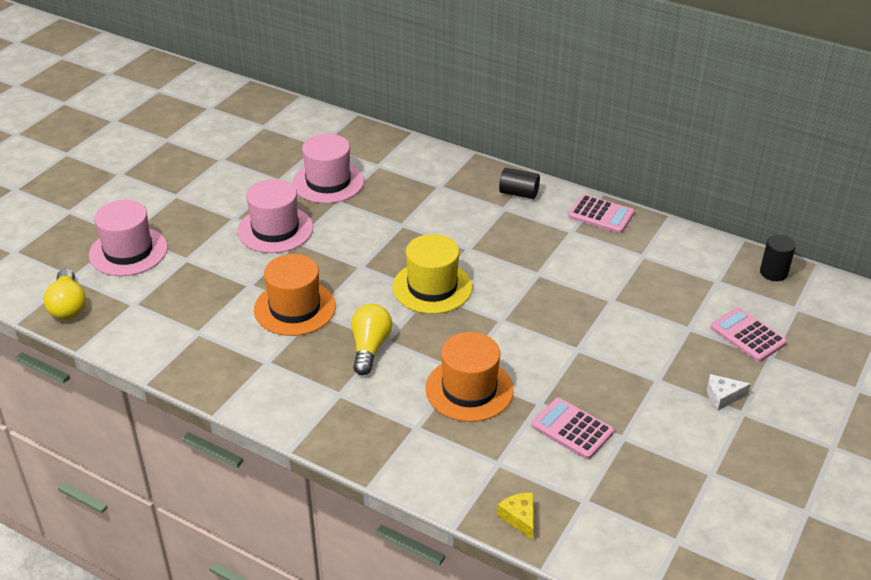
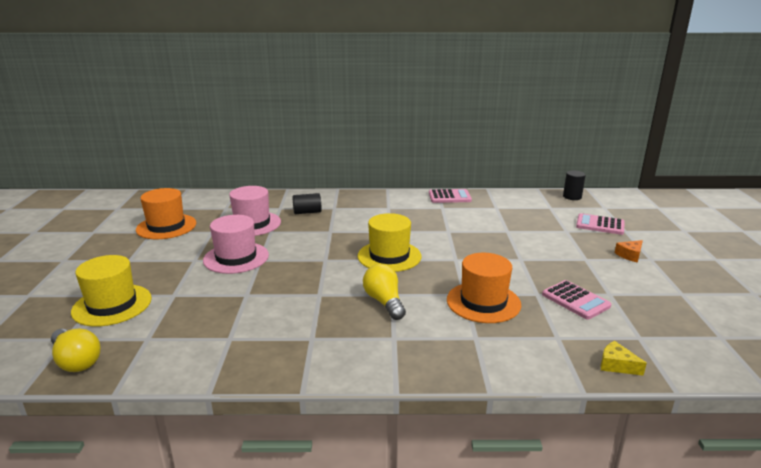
camera: 30 degrees left, 15 degrees down
(128, 251) = (112, 305): pink hat -> yellow hat
(295, 308) = (299, 297): orange hat -> orange hat (166, 226)
(518, 193) = (389, 199): black cylinder -> black cylinder (307, 212)
(572, 429) = (575, 300): pink calculator -> pink calculator turned 135 degrees counterclockwise
(722, 396) = (630, 255): white cheese -> orange cheese

